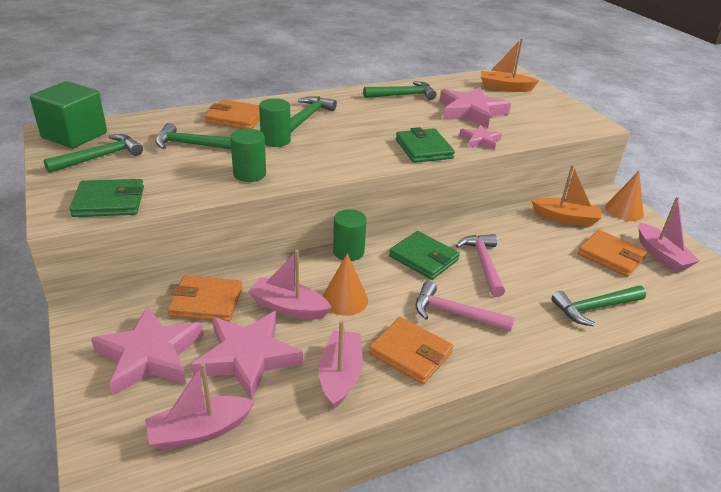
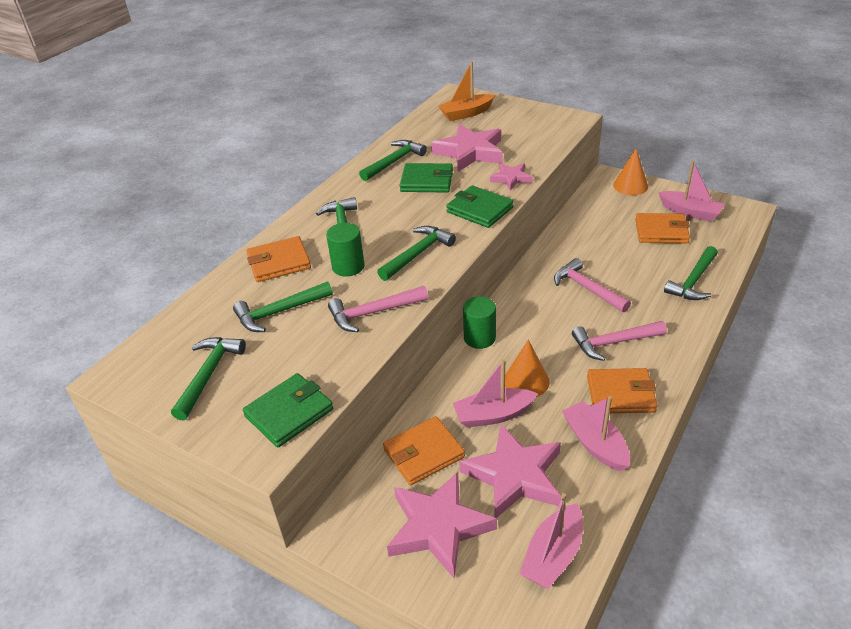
camera: 30 degrees left, 5 degrees up
(74, 135) = (144, 367): green cube -> none
(249, 174) = (373, 313): green cylinder -> pink hammer
(335, 155) = (418, 254): none -> green hammer
(423, 258) = (541, 309): green wallet -> green wallet (427, 181)
(565, 218) = (600, 215): orange boat -> none

